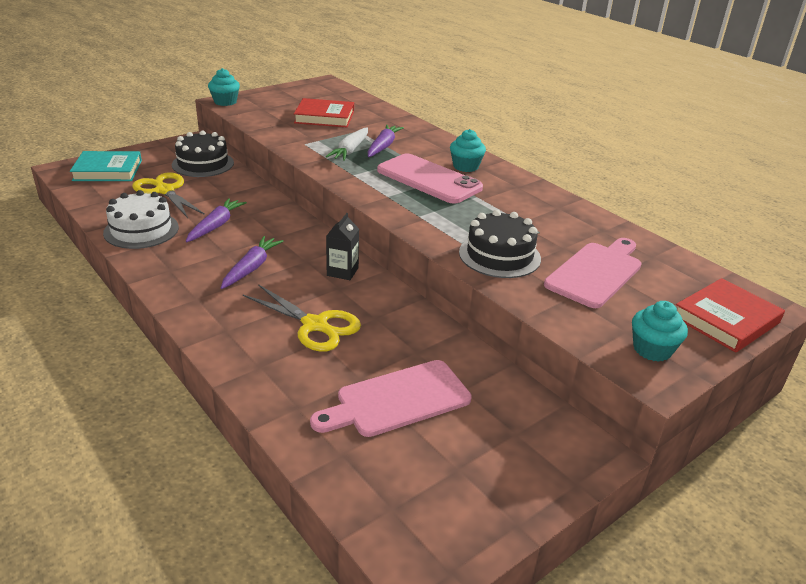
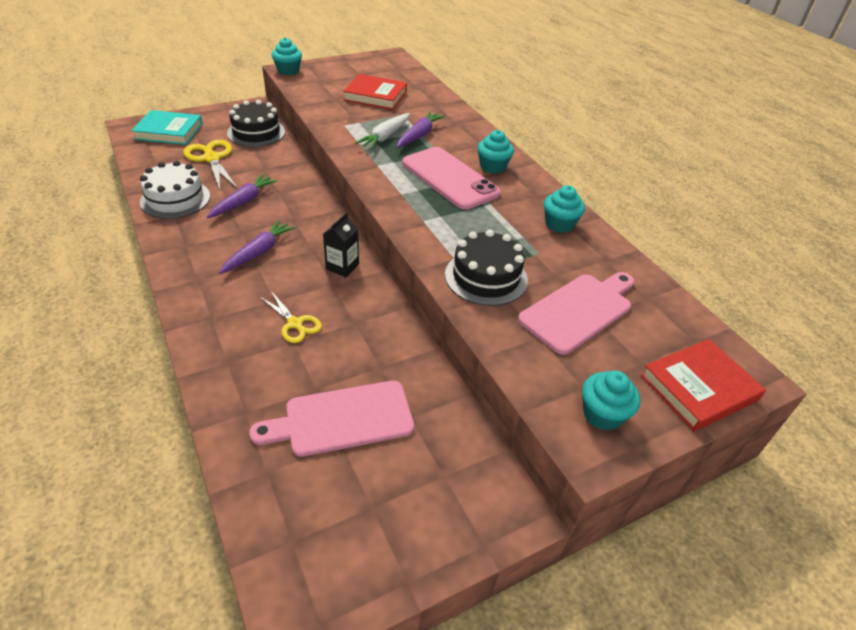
camera: 10 degrees right, 10 degrees up
(316, 325) = (295, 324): yellow scissors -> yellow scissors, size x0.63
(548, 207) = (559, 224): none -> turquoise cupcake

